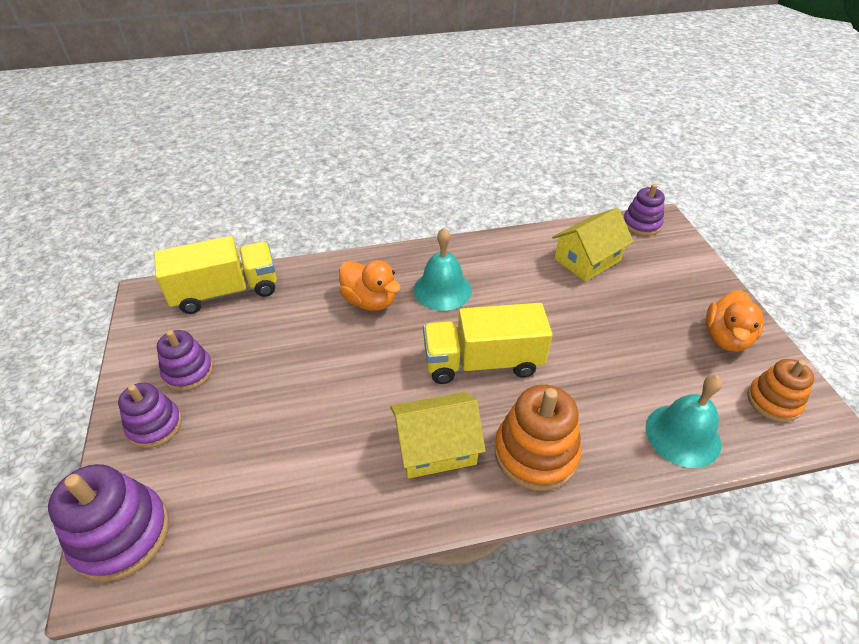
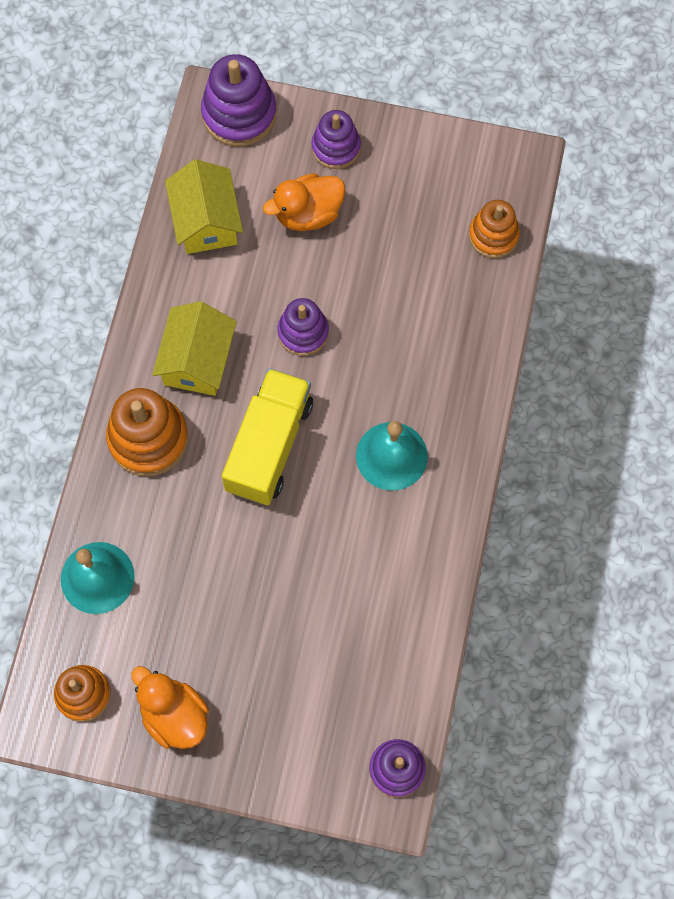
camera: 115 degrees right, 25 degrees up
(188, 372) = (388, 182): purple stacking toy -> purple stacking toy (303, 332)
(226, 291) = (493, 236): yellow truck -> orange stacking toy
(370, 301) = (409, 373): orange duck -> orange duck (308, 214)
(587, 260) = (363, 649): yellow house -> yellow house (206, 221)

